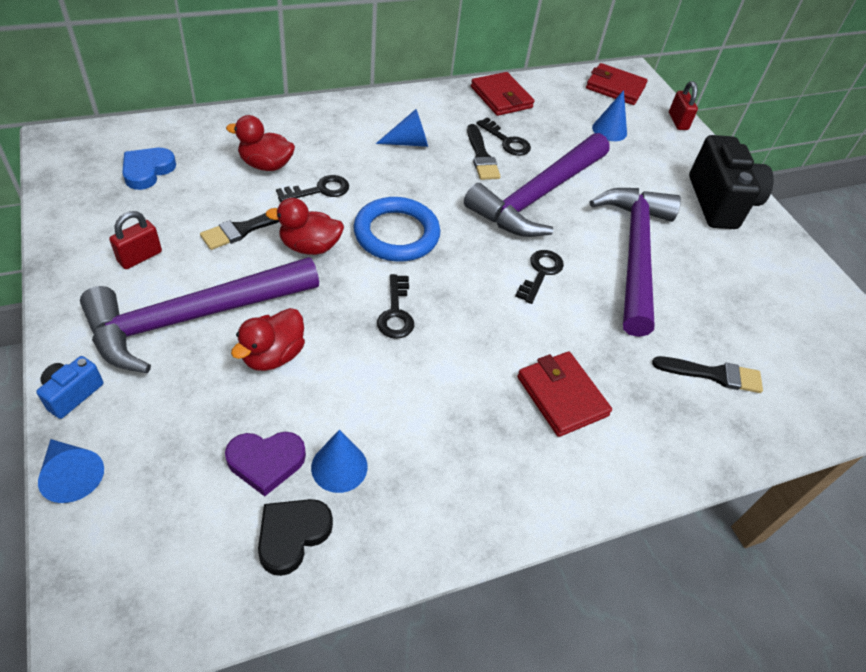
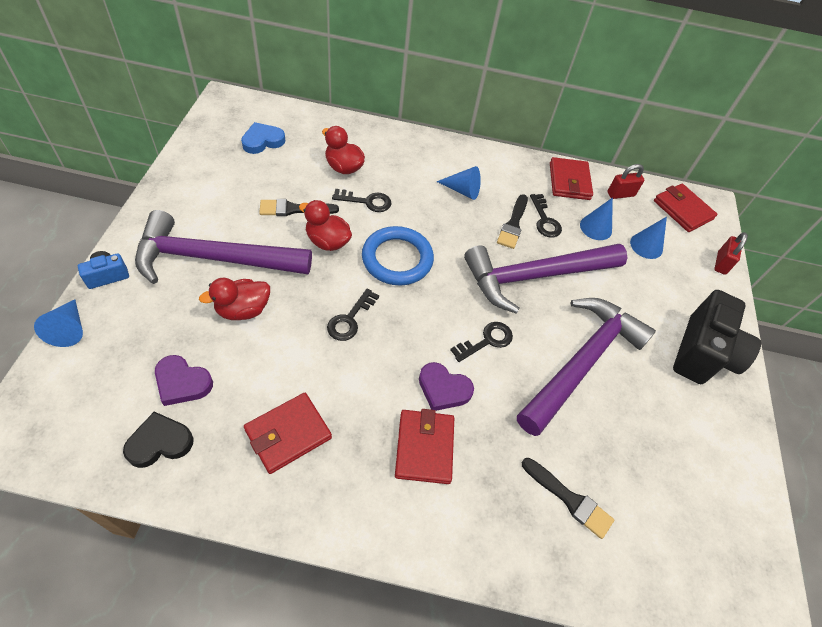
camera: 30 degrees right, 5 degrees up
(140, 257) = (213, 201): red padlock -> red padlock (620, 194)
(339, 467) = (225, 412): blue cone -> blue cone (596, 227)
(423, 453) = (288, 434): none -> red wallet
(537, 335) = (443, 389): none -> purple heart

